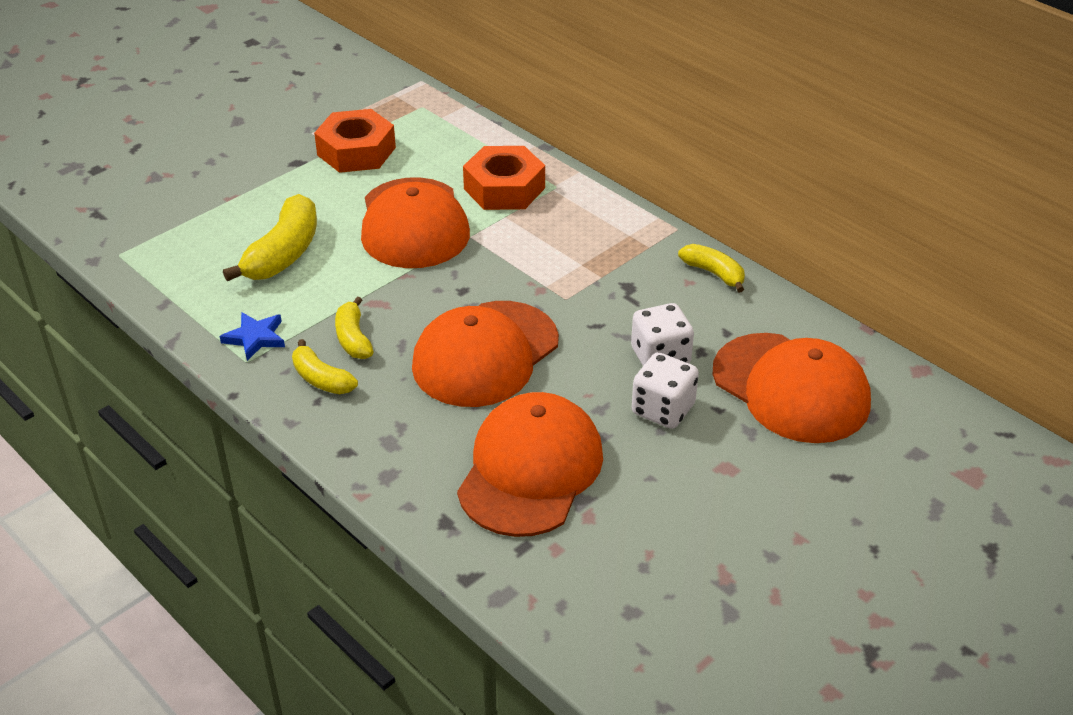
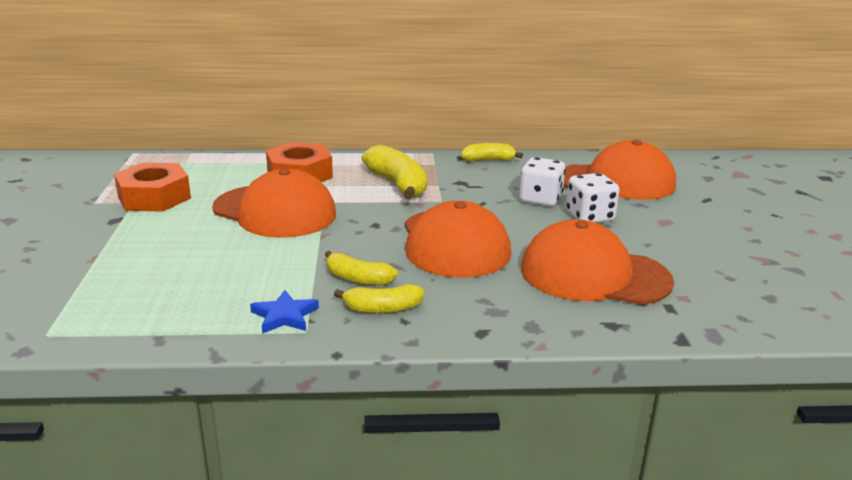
camera: 50 degrees left, 15 degrees down
(284, 253) = (208, 265): yellow banana -> yellow banana (398, 185)
(530, 470) = (594, 275): orange cap -> orange cap turned 45 degrees counterclockwise

